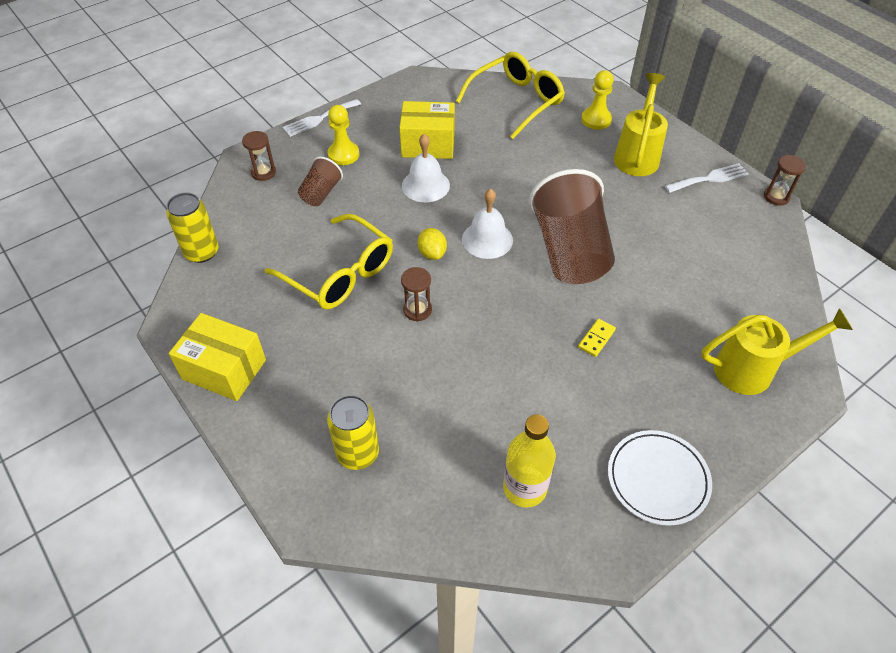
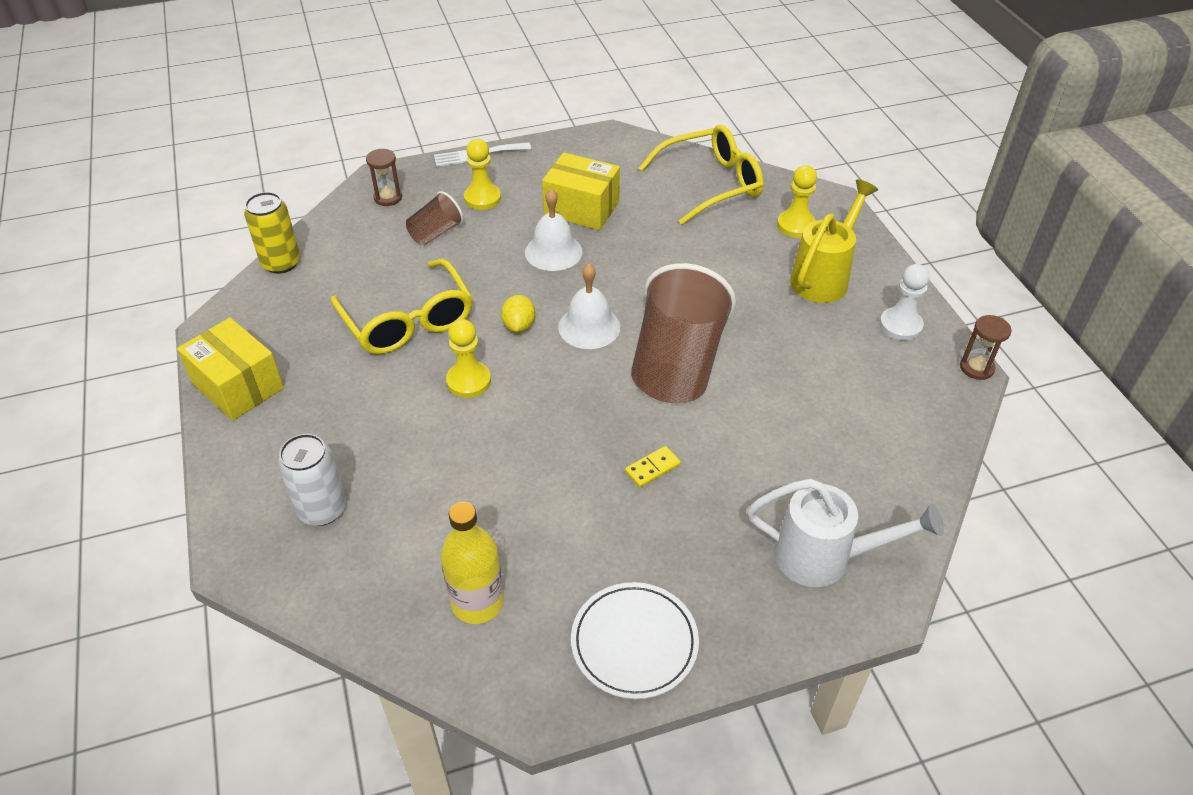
camera: 20 degrees right, 5 degrees down
(357, 453) = (322, 509): yellow can -> white can
(417, 310) = (468, 381): brown hourglass -> yellow pawn
(709, 178) = (900, 325): white fork -> white pawn
(753, 369) = (824, 558): yellow watering can -> white watering can

